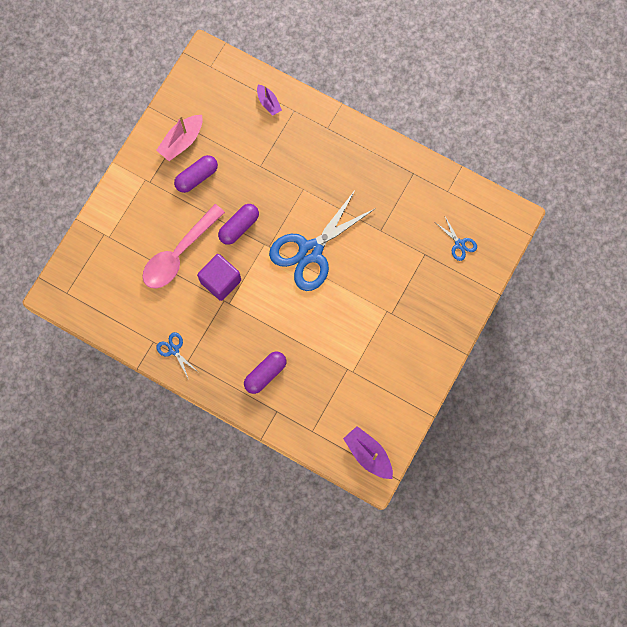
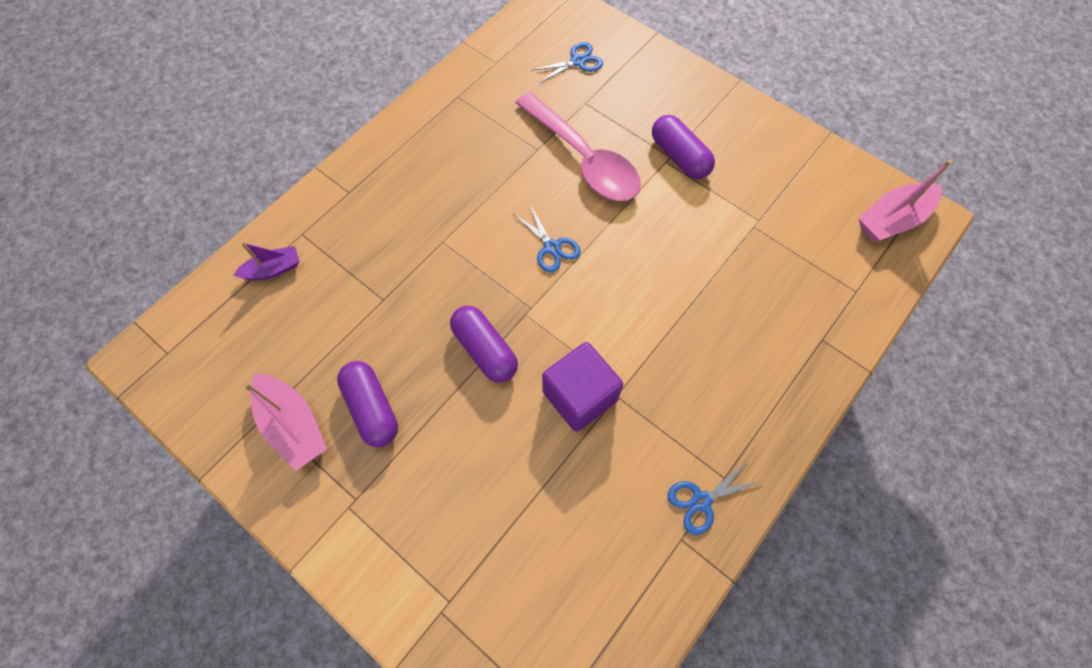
camera: 80 degrees left, 10 degrees down
(179, 254) = (514, 464): pink spoon -> pink spoon (584, 159)
(265, 374) = (757, 347): purple capsule -> purple capsule (679, 156)
(310, 251) = (552, 247): blue scissors -> blue scissors, size x0.42
(368, 454) = (892, 220): purple boat -> pink boat

